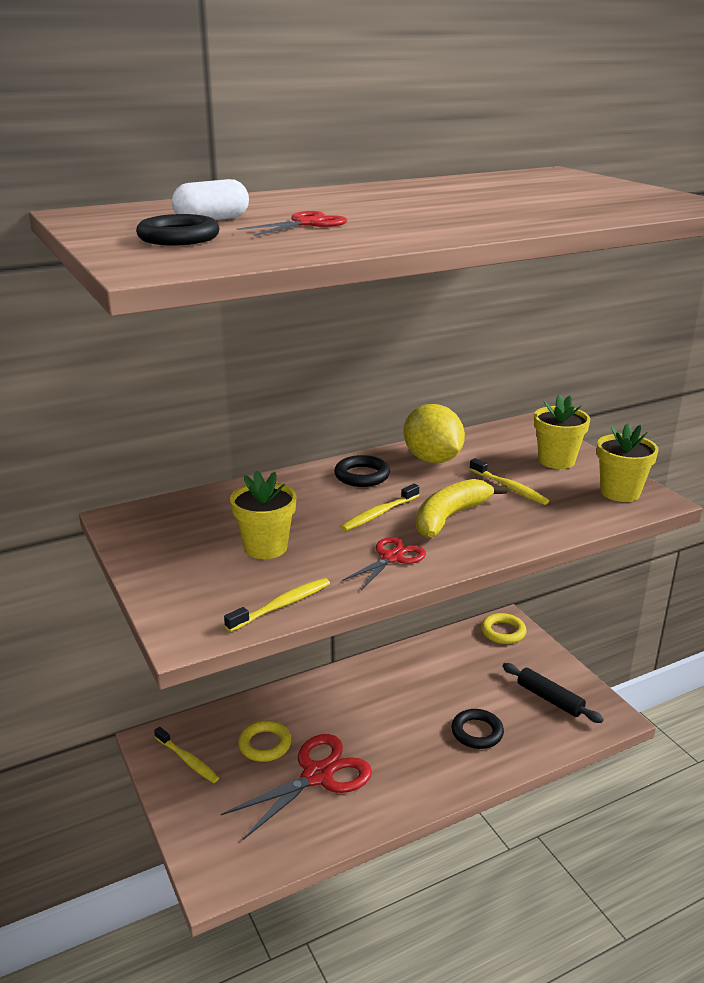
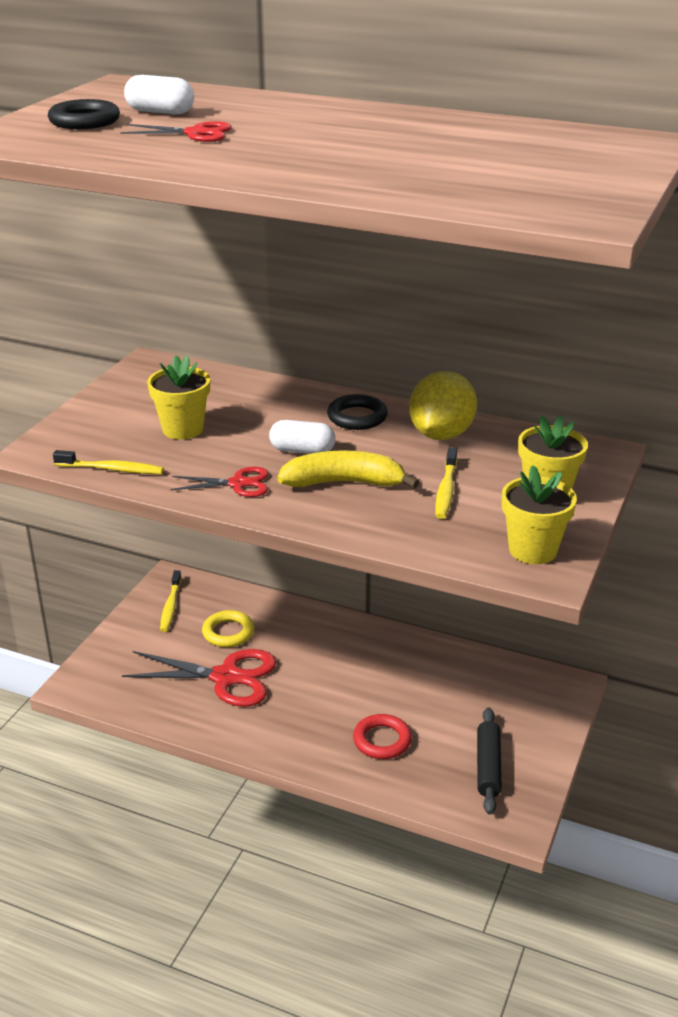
camera: 50 degrees right, 5 degrees up
(379, 513) = (302, 450): yellow toothbrush -> white capsule
(477, 732) = (382, 740): black ring -> red ring
(503, 632) = (549, 689): yellow ring -> none

